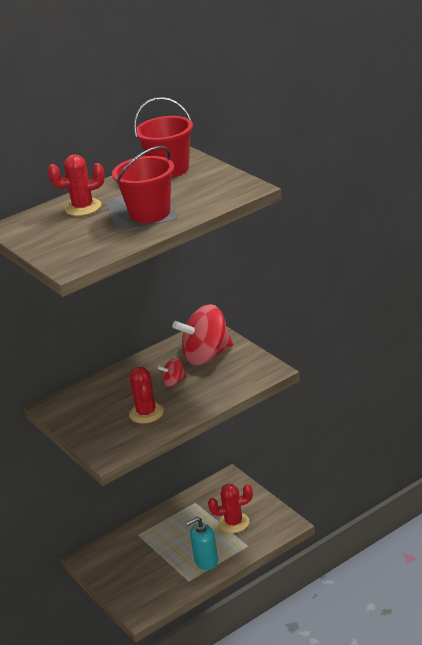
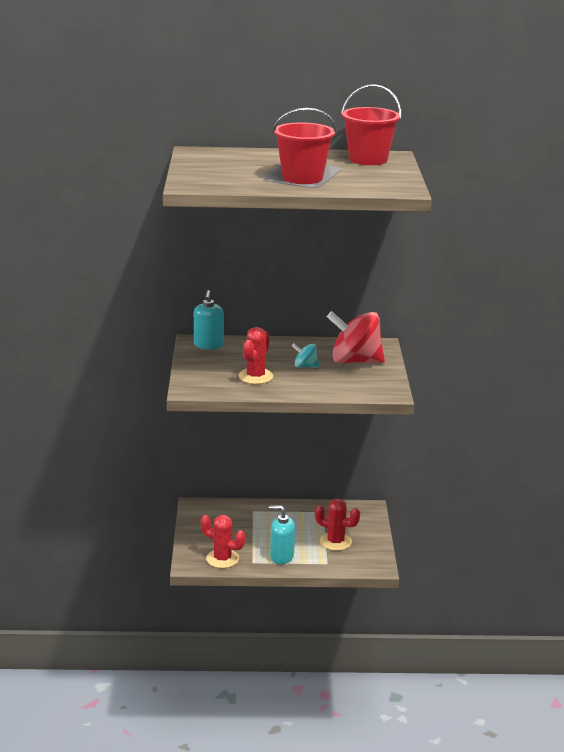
camera: 30 degrees right, 5 degrees down
(67, 404) = (208, 345): none -> turquoise soap dispenser
(83, 207) = (263, 158): red cactus -> red cactus (222, 559)
(174, 382) = (305, 366): red spinning top -> turquoise spinning top

